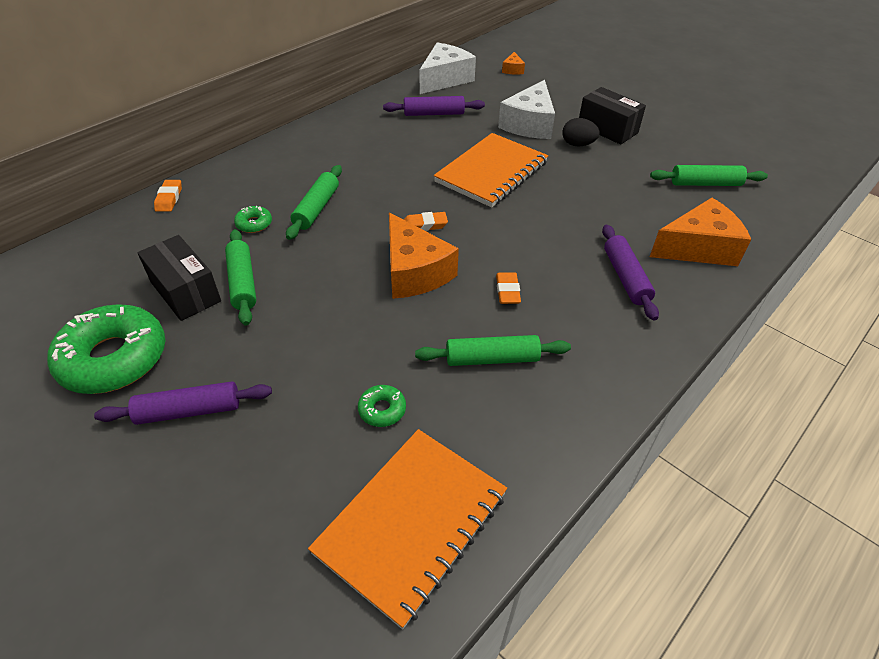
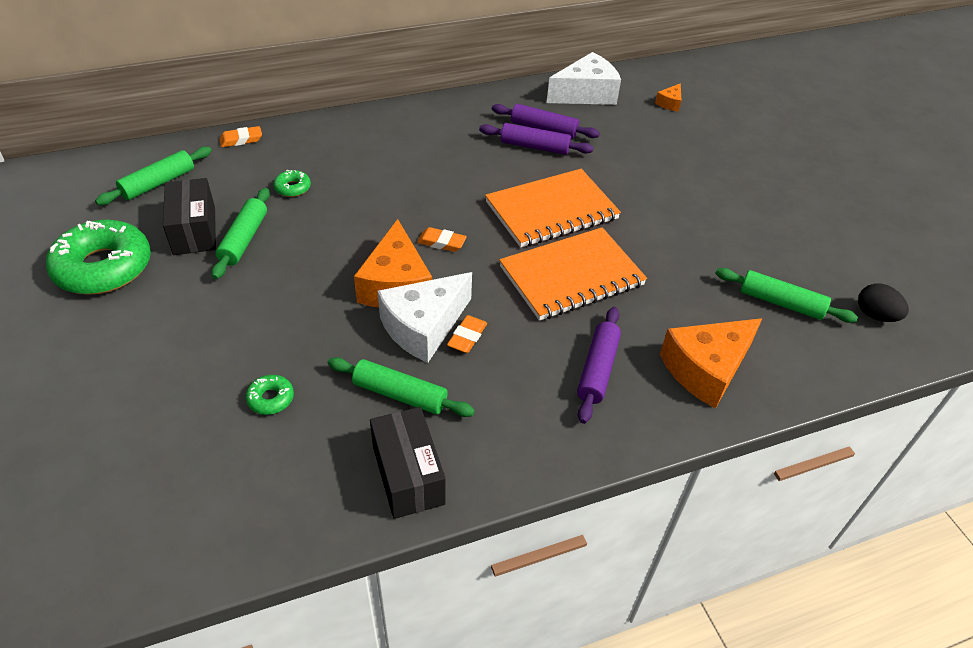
camera: 25 degrees right, 0 degrees up
(169, 198) = (241, 140): orange eraser -> orange eraser turned 45 degrees clockwise
(189, 411) = (126, 334): purple rolling pin -> purple rolling pin (534, 147)
(317, 208) = (357, 192): green rolling pin -> green rolling pin (158, 183)
(412, 523) = (220, 504): orange notebook -> orange notebook (571, 276)
(529, 124) = (636, 171): white cheese -> white cheese (424, 327)
(577, 144) = (670, 210): black egg -> black egg (875, 315)
(607, 129) = (720, 203): black box -> black box (408, 475)
(698, 248) = (706, 369): orange cheese -> orange cheese turned 135 degrees clockwise

